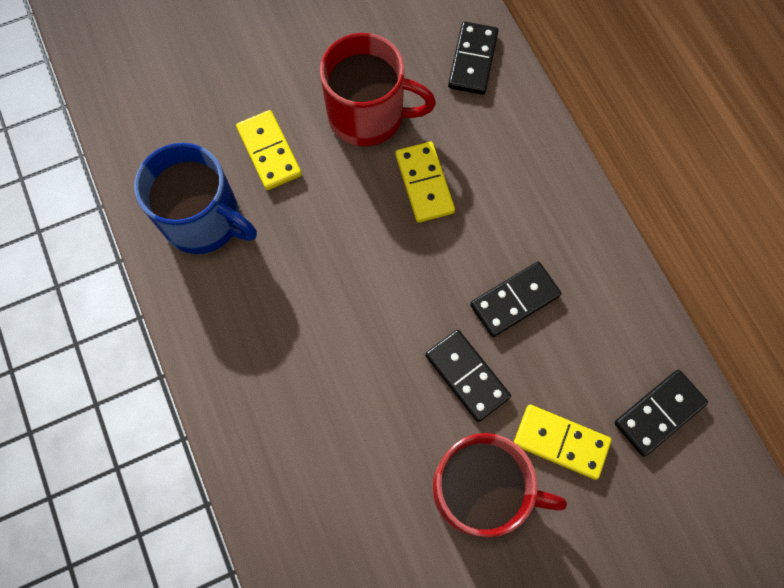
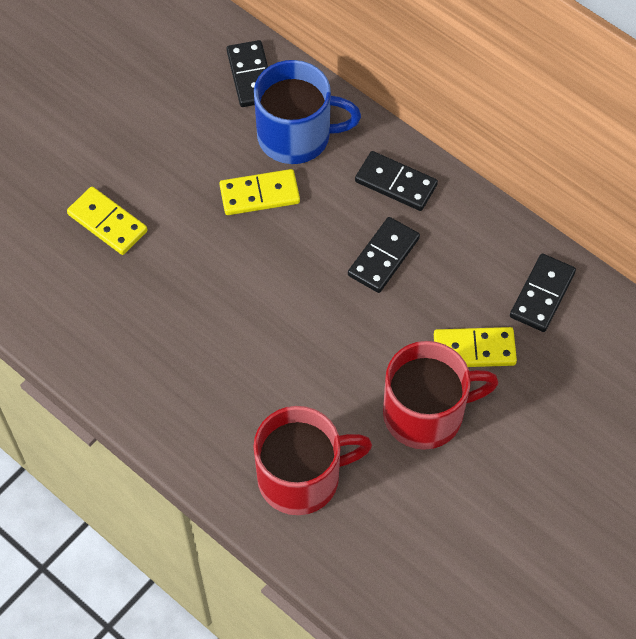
camera: 25 degrees left, 10 degrees down
(204, 220) = (78, 302): blue mug -> blue mug (296, 136)
(368, 115) = (181, 157): red mug -> red mug (301, 477)
(424, 184) = (259, 194): yellow domino -> yellow domino turned 60 degrees counterclockwise
(467, 376) = (373, 332): black domino -> black domino (396, 183)

